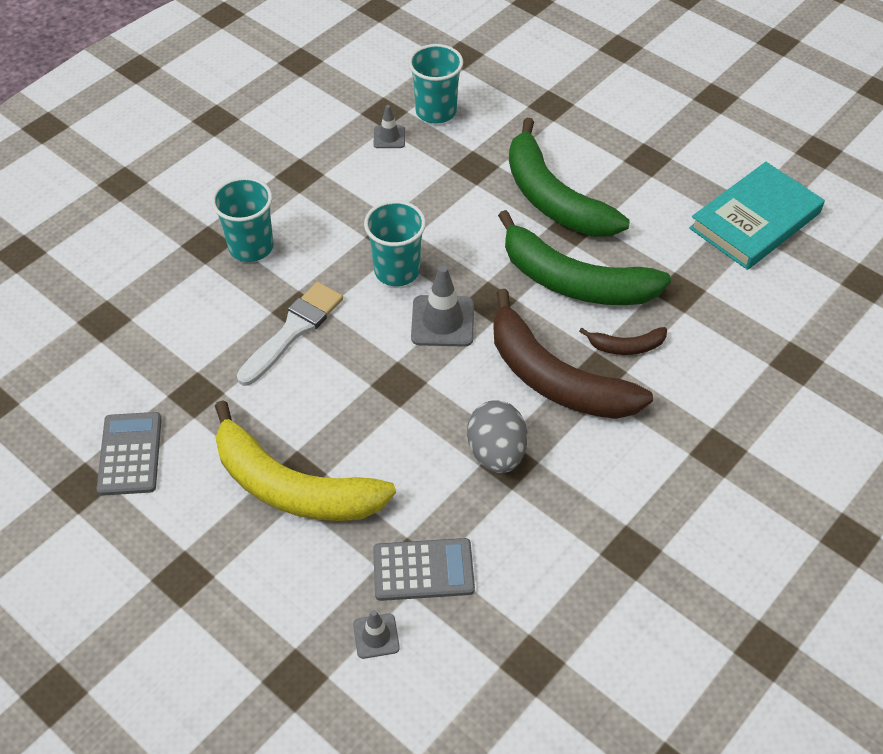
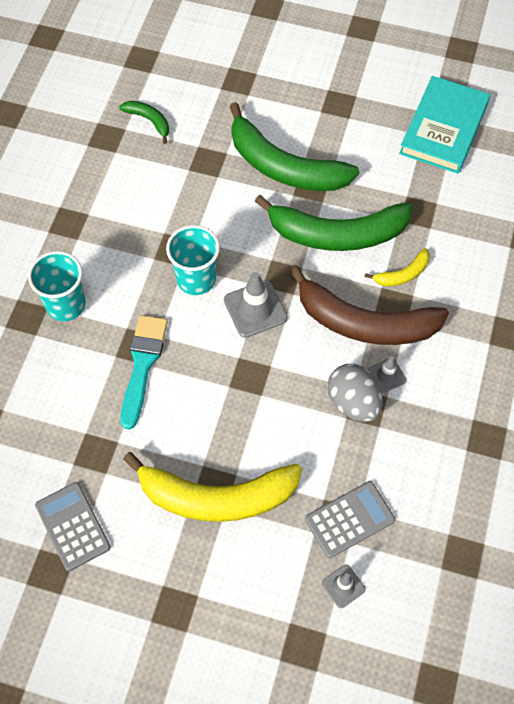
camera: 25 degrees left, 10 degrees up
(293, 330) = (142, 365): white brush -> turquoise brush
(389, 137) = (123, 159): grey traffic cone -> grey traffic cone (386, 375)
(436, 111) = (149, 121): turquoise cup -> green banana
(626, 346) = (402, 274): brown banana -> yellow banana

